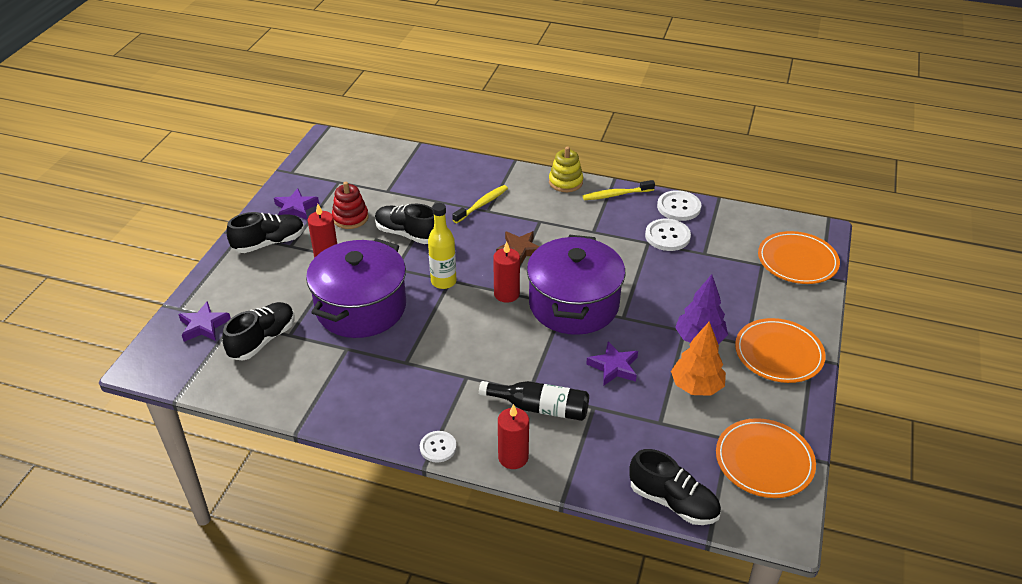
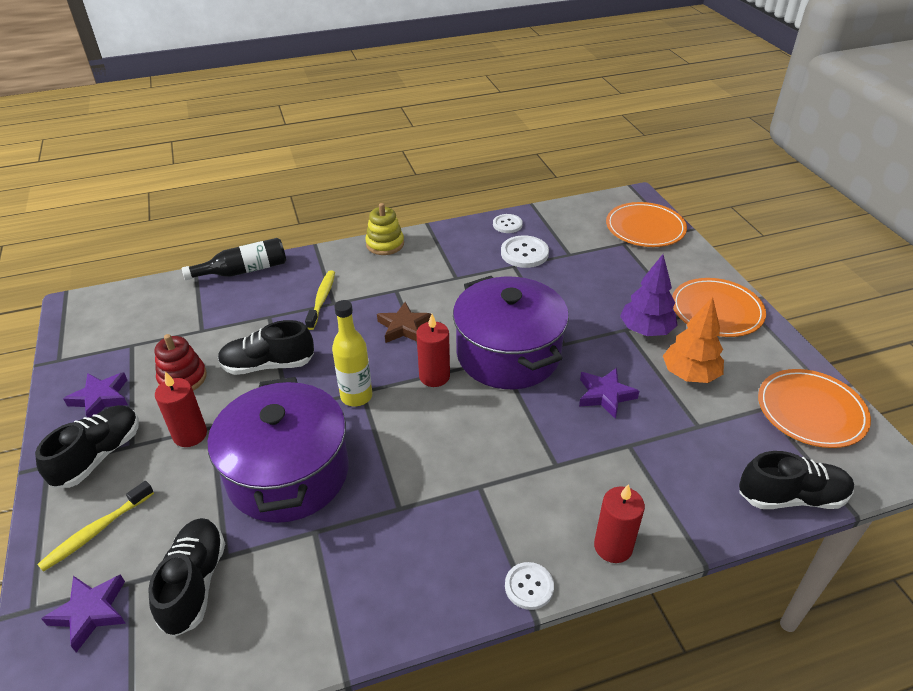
camera: 35 degrees left, 0 degrees up
(540, 408) = (584, 476): black bottle -> black bottle (244, 271)
(616, 195) = (443, 236): yellow toothbrush -> yellow toothbrush (96, 531)
(678, 207) = (507, 224): white button -> white button, size x0.65

